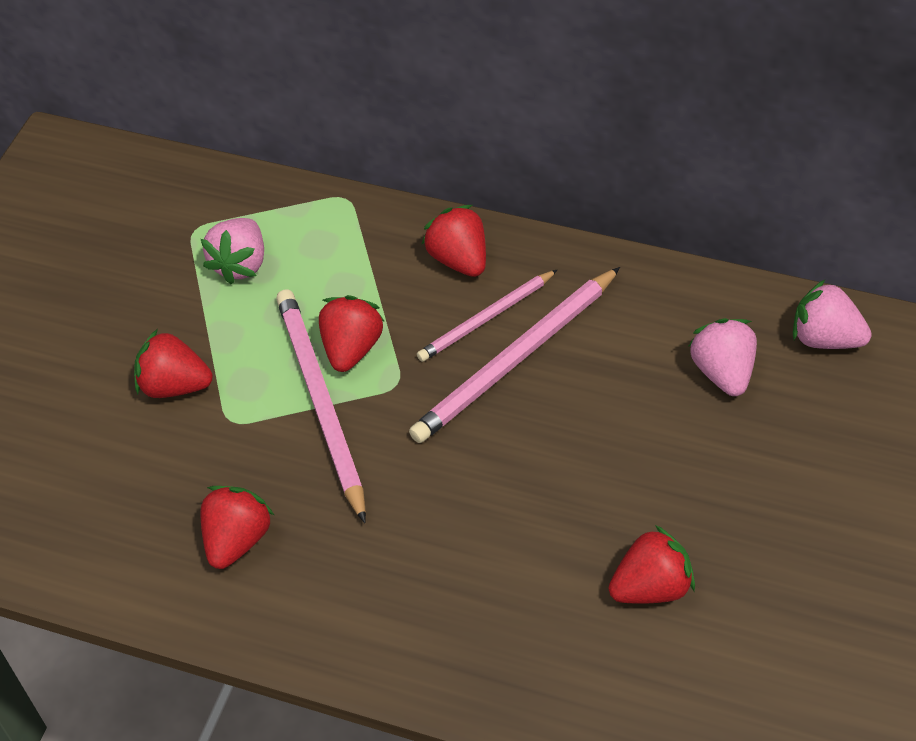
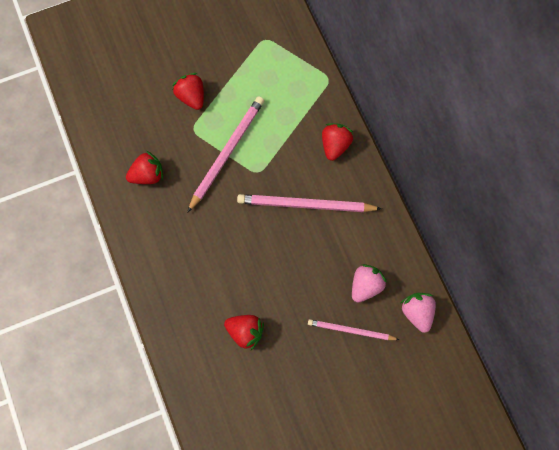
camera: 45 degrees right, 20 degrees up
(240, 264) = (263, 70): pink strawberry -> none
(352, 348) = (259, 143): red strawberry -> none
(486, 319) = (315, 179): pink pencil -> pink pencil (351, 331)

